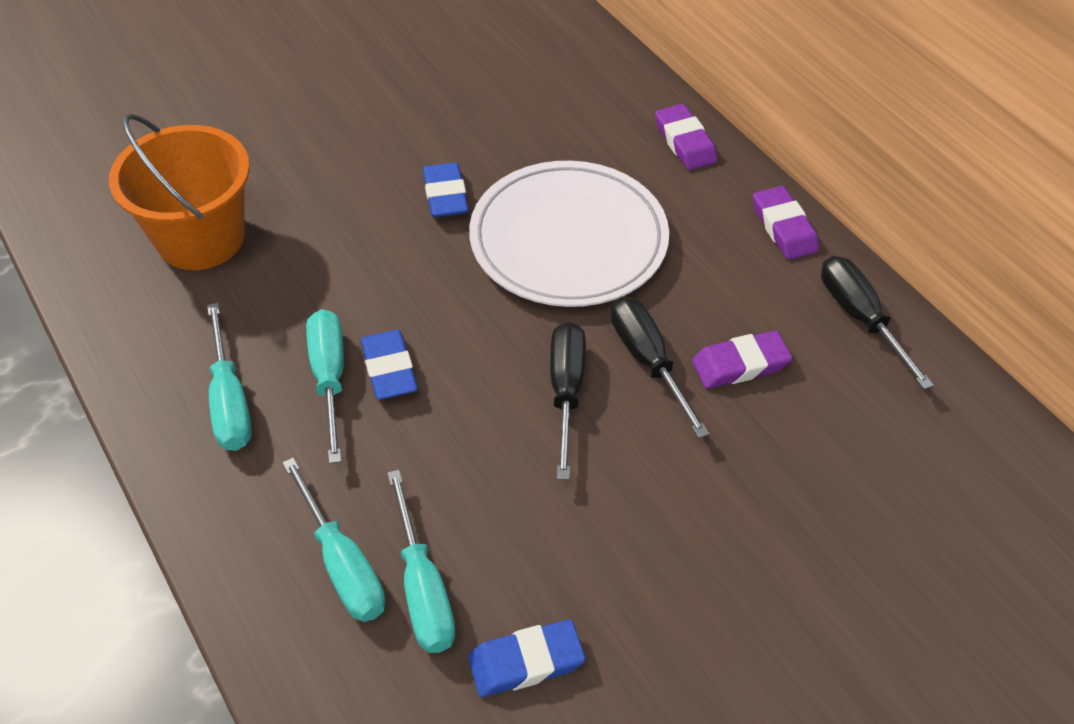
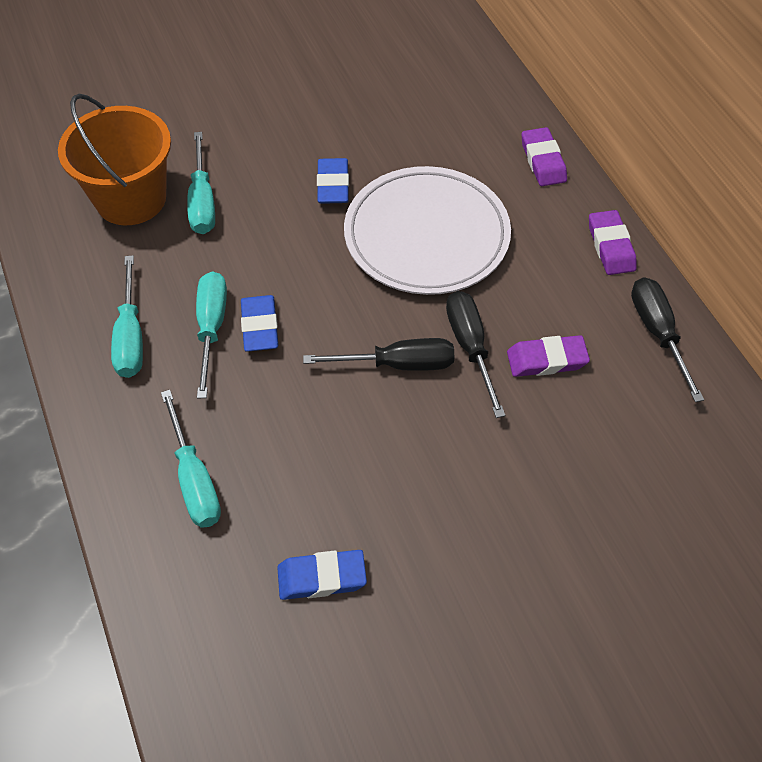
camera: 10 degrees right, 5 degrees up
(423, 588) = (253, 507): turquoise screwdriver -> turquoise screwdriver (202, 201)
(566, 392) = (398, 364): black screwdriver -> black screwdriver turned 75 degrees clockwise

